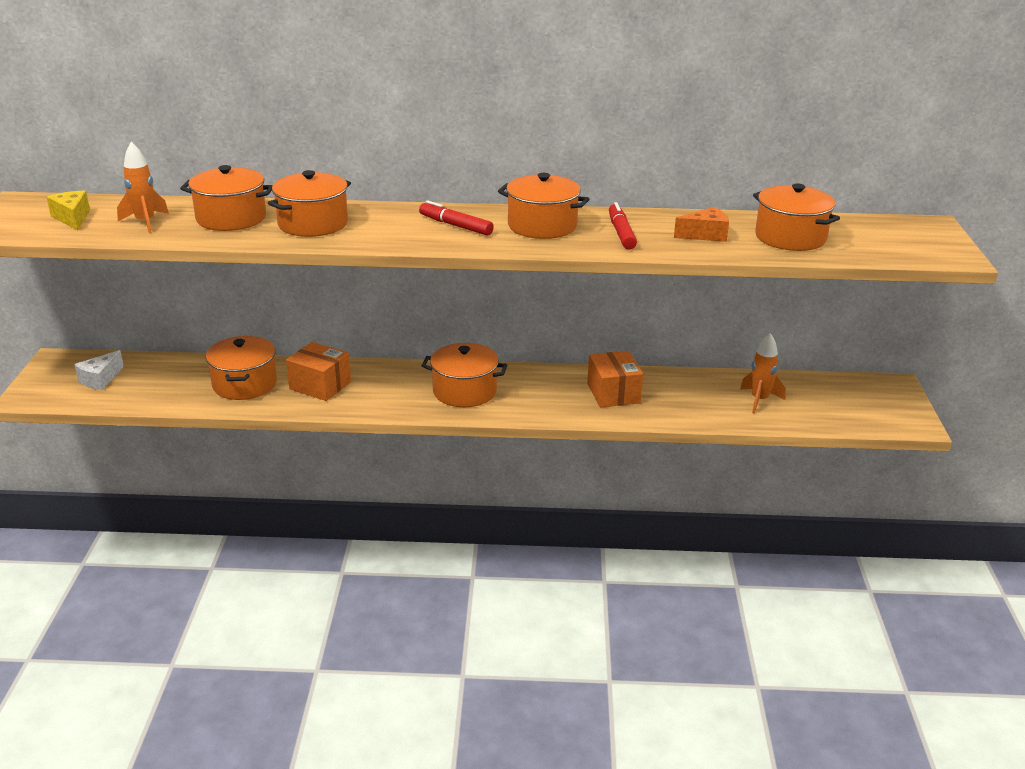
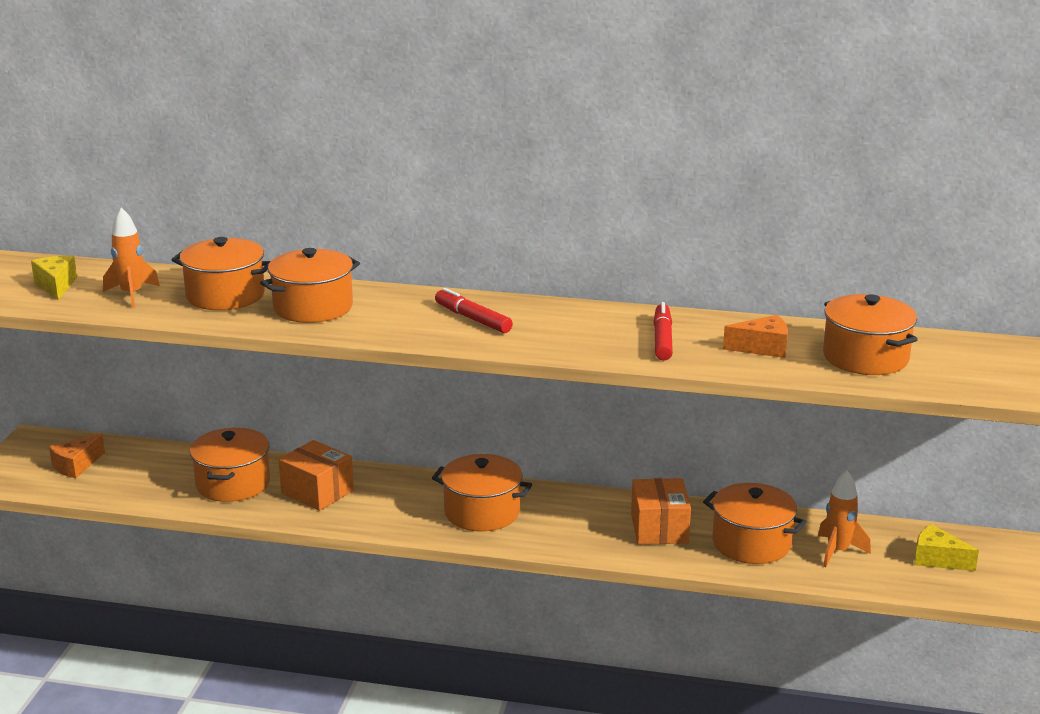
camera: 10 degrees right, 5 degrees down
(100, 379) = (76, 466): white cheese -> orange cheese
(542, 226) = (573, 325): orange pot -> orange pot (751, 543)
(837, 400) = (937, 559): none -> yellow cheese

